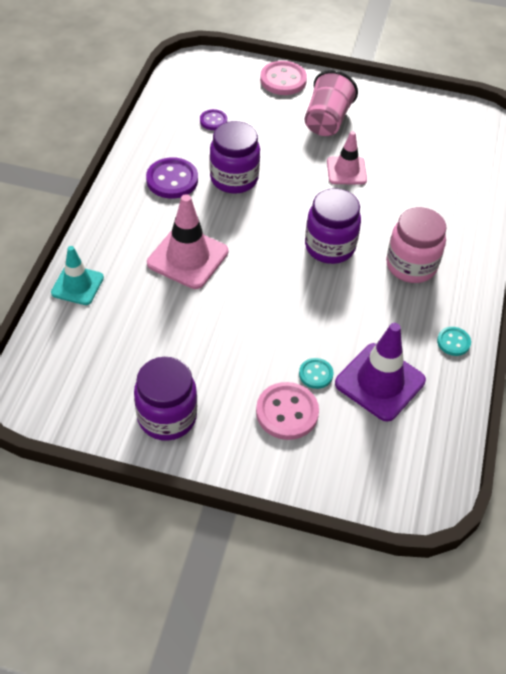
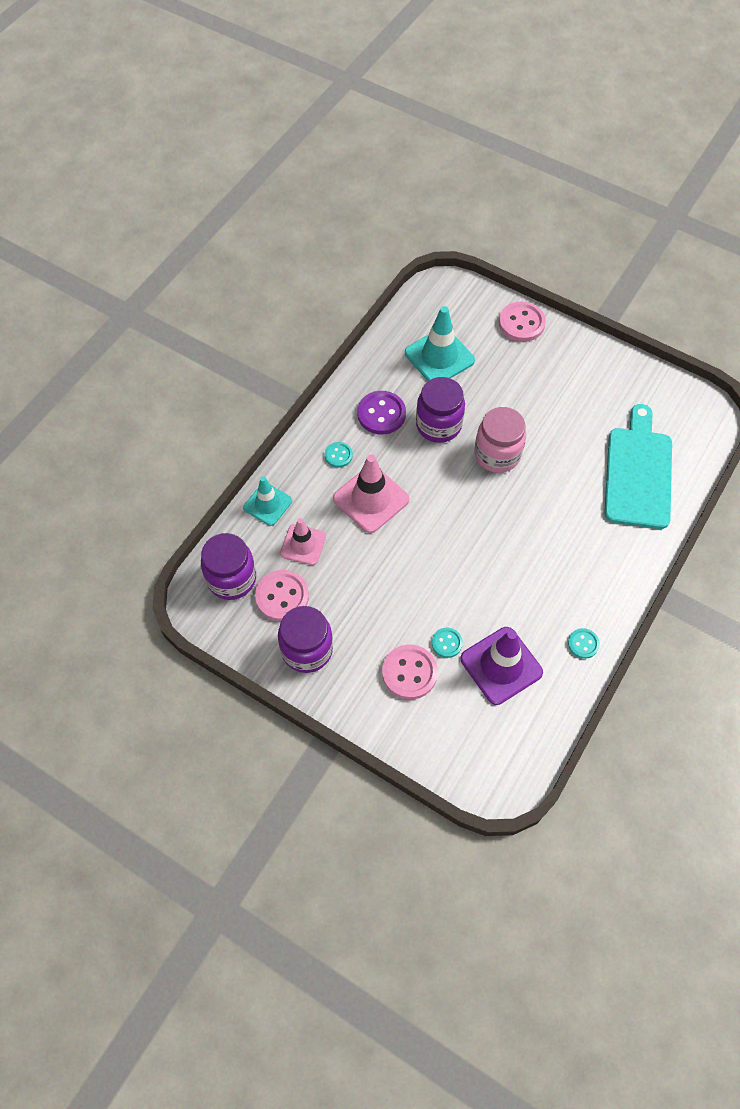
camera: 20 degrees right, 10 degrees up
(122, 370) = (282, 596): none -> pink button
(140, 225) = (338, 455): none -> turquoise button
(213, 121) = (439, 357): purple button -> turquoise traffic cone
(327, 120) = (548, 379): pink cup -> none
(329, 247) = (503, 518): purple jar -> purple jar (231, 579)
(346, 171) = (548, 440): pink traffic cone -> pink traffic cone (303, 545)
(411, 265) = (573, 556): pink jar -> pink jar (497, 455)
(443, 182) = (638, 473): none -> turquoise cutting board

